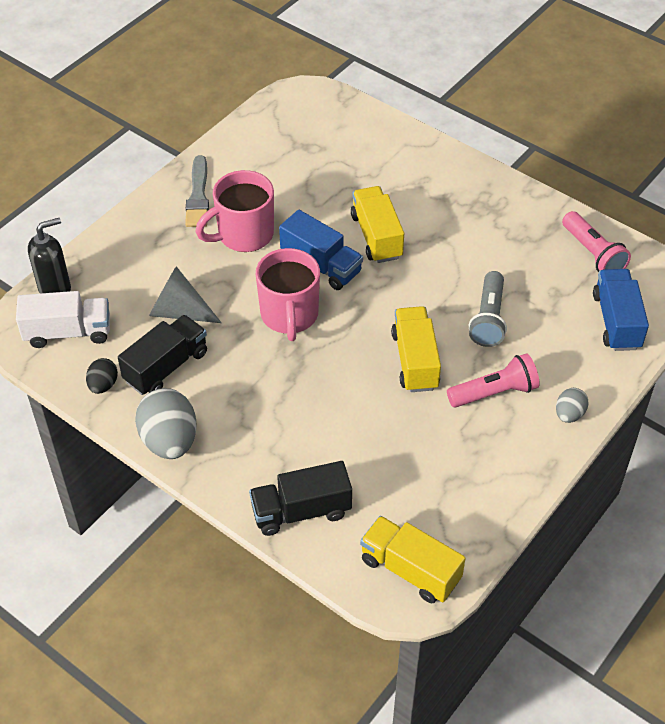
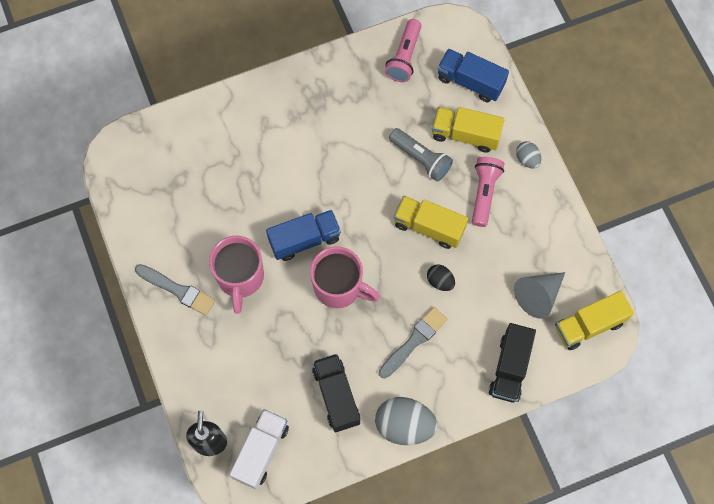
camera: 60 degrees left, 20 degrees up
(103, 385) = (327, 448): black egg -> black egg (440, 281)
(179, 311) = (289, 361): grey cone -> grey cone (538, 295)
(272, 406) = (414, 341): none -> grey brush
(376, 236) = (300, 186): yellow truck -> yellow truck (465, 135)
(593, 253) = (404, 57): pink flashlight -> pink flashlight turned 105 degrees clockwise

